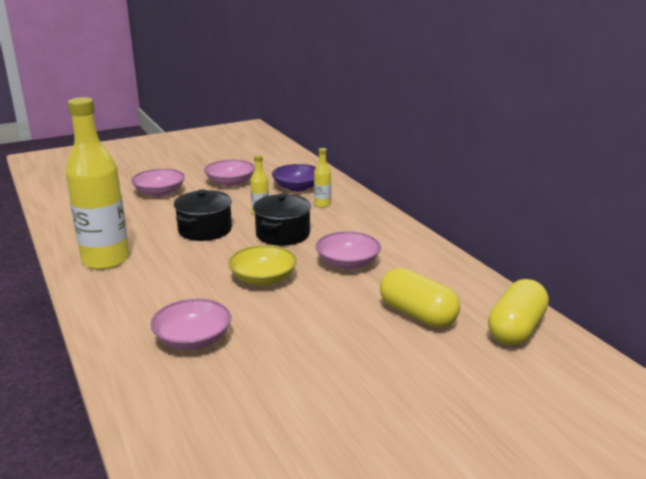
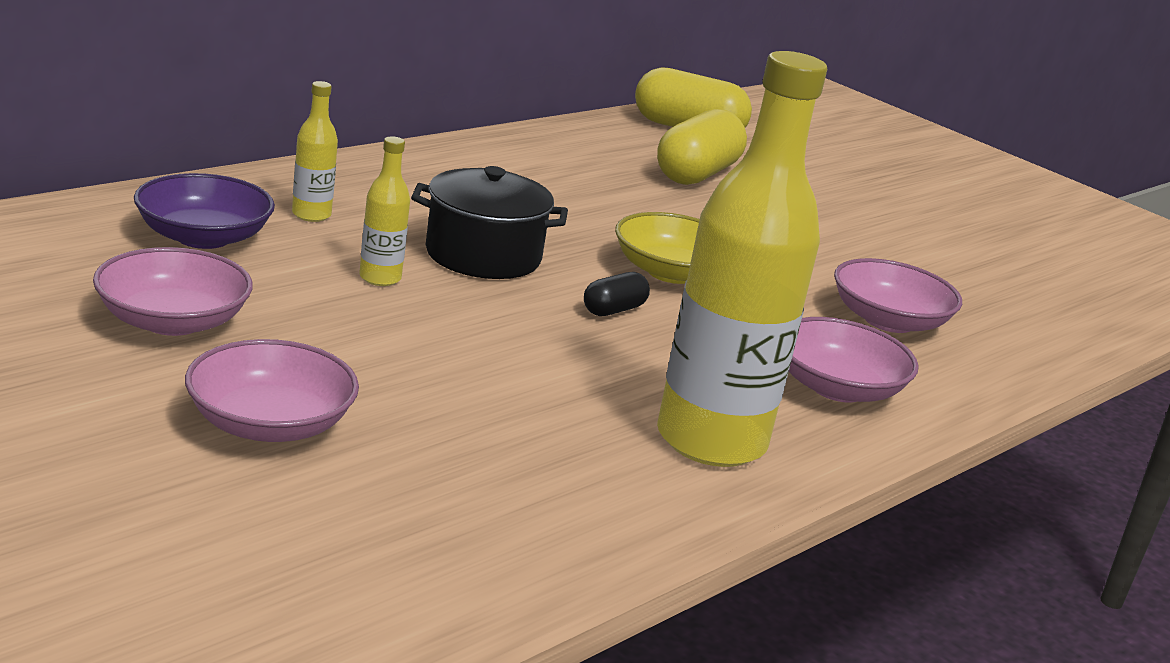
camera: 110 degrees left, 0 degrees up
(205, 230) = (499, 337): black pot -> none
(223, 257) = (613, 310): none -> black capsule
(347, 263) = (572, 206): pink bowl -> pink bowl (837, 388)

